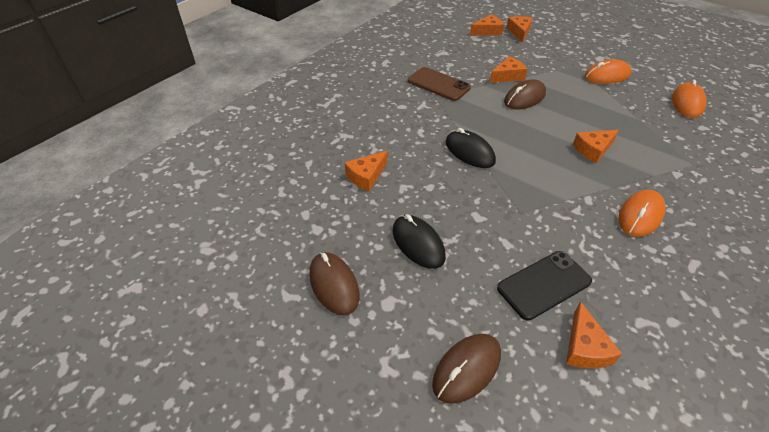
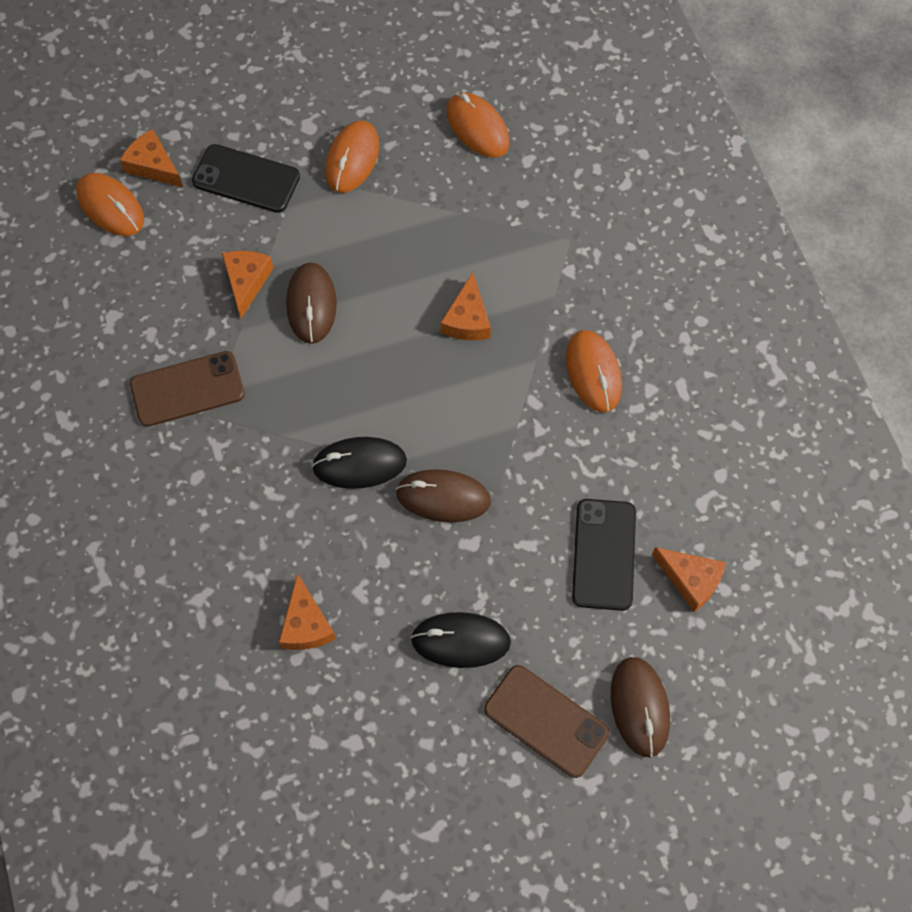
camera: 55 degrees left, 20 degrees up
(334, 285) = (453, 773): brown mouse -> brown mouse (443, 497)
(408, 316) = (546, 721): none -> brown phone
(487, 31) = (111, 207): orange cheese -> orange mouse
(551, 54) = (246, 179): none -> black phone

